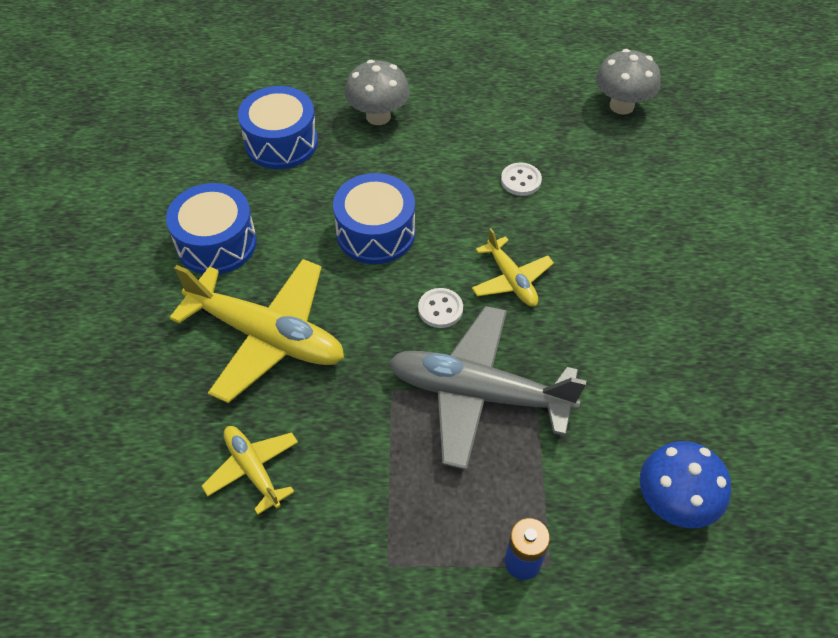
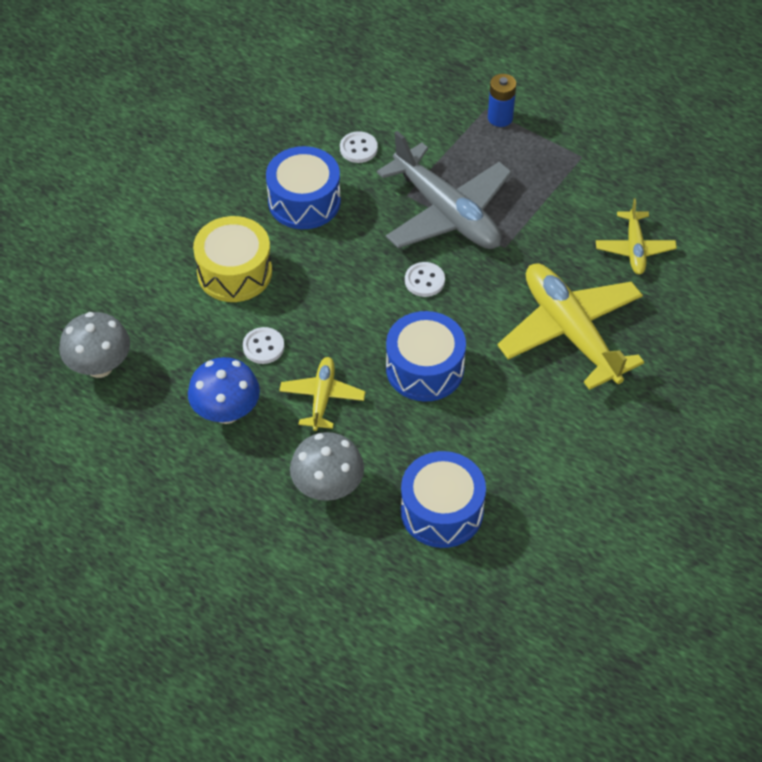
camera: 145 degrees left, 0 degrees up
(216, 243) = (565, 435): blue drum -> blue drum (304, 201)
(511, 280) = (352, 272): yellow plane -> yellow plane (322, 397)
(607, 224) = (234, 272): none -> yellow drum
(632, 415) = (358, 148): none -> white button
(673, 503) = (383, 97): blue mushroom -> blue mushroom (226, 412)

